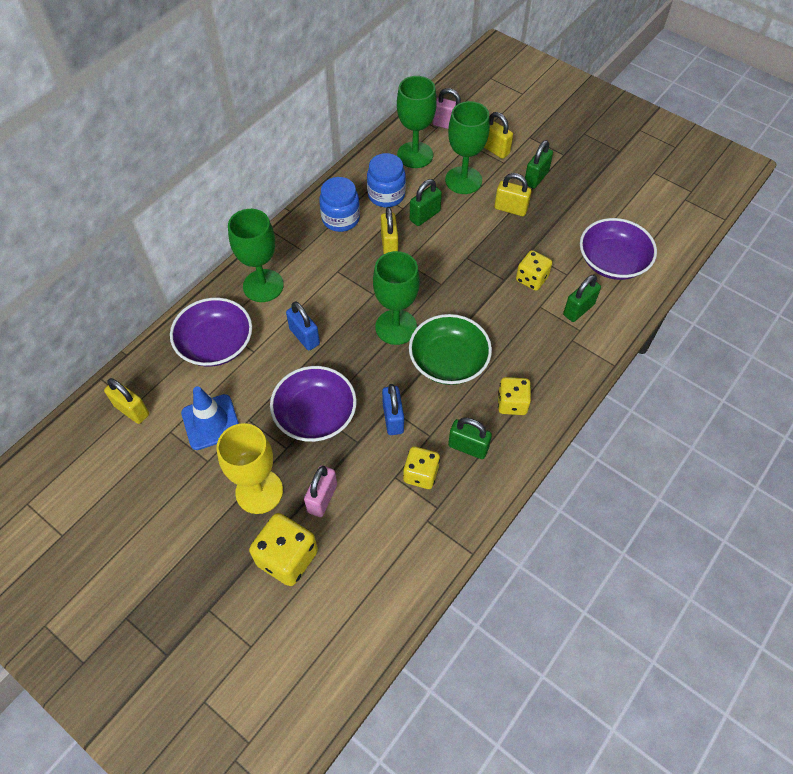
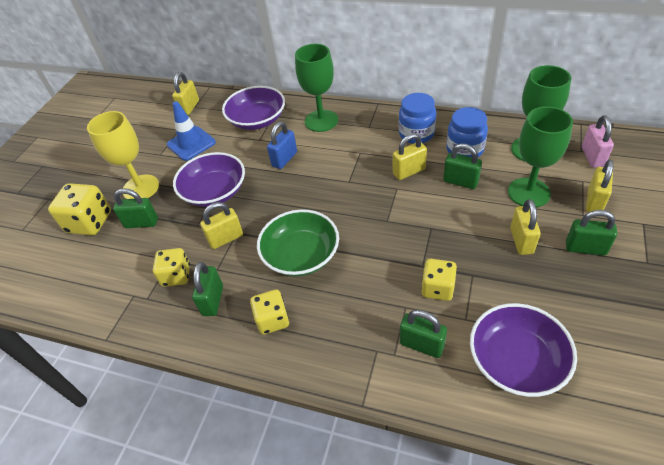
camera: 75 degrees right, 10 degrees down
(322, 498) = (141, 223): pink padlock -> green padlock
(393, 419) = (226, 238): blue padlock -> yellow padlock
(396, 327) = (321, 207): green goblet -> none

